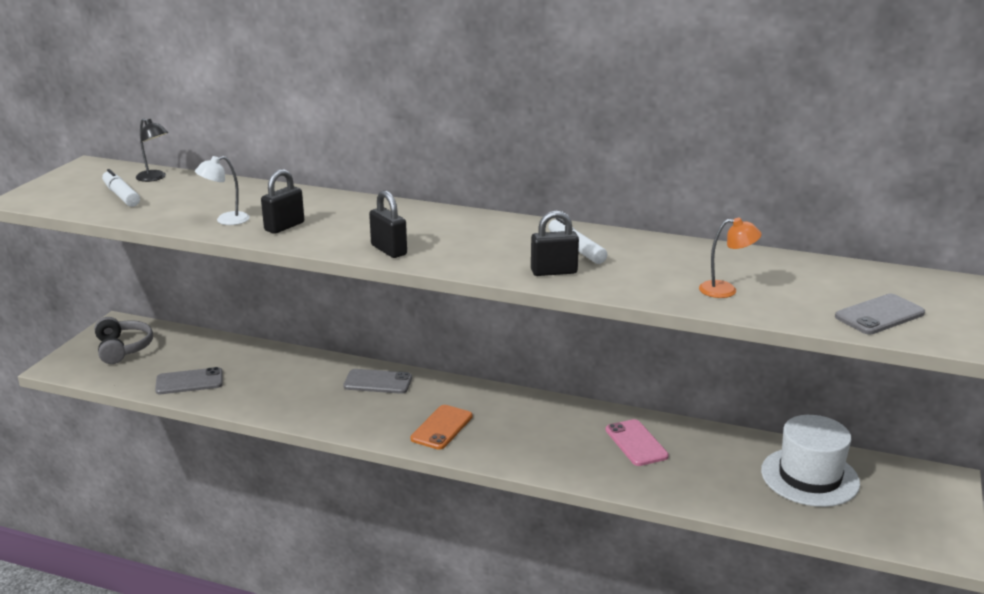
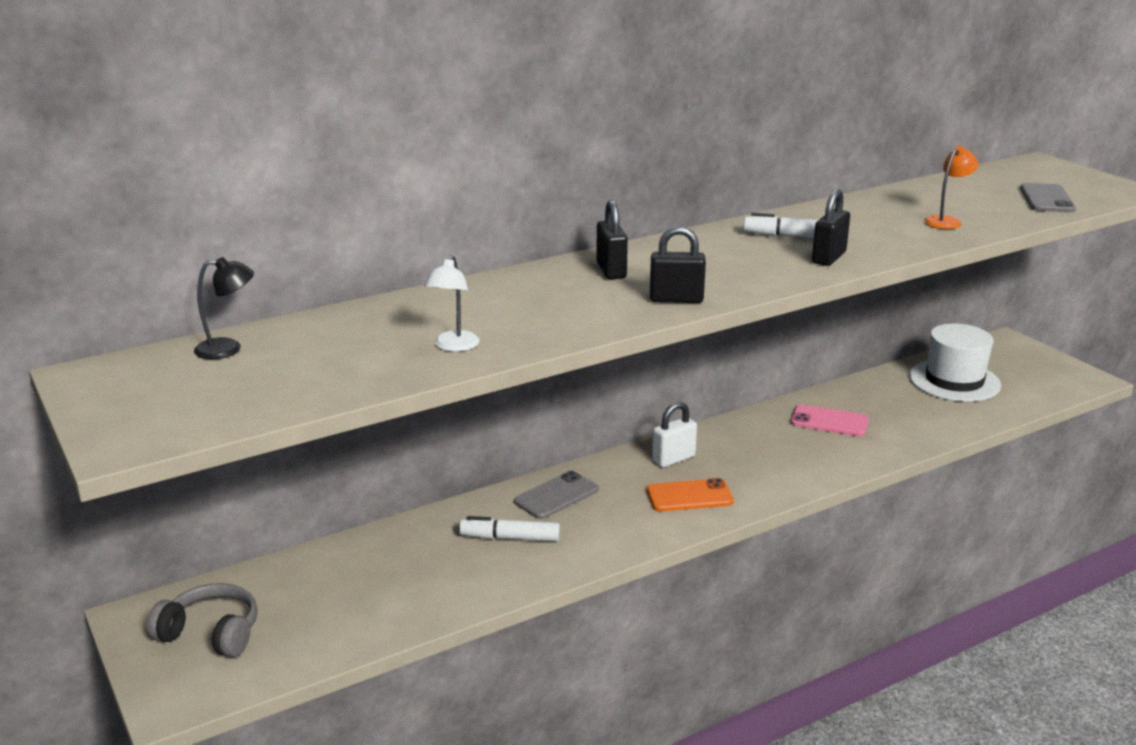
camera: 50 degrees left, 0 degrees up
(121, 195) = (250, 381): white marker -> white marker (510, 538)
(189, 382) = (376, 611): grey phone -> none
(284, 226) = (528, 325): black padlock -> black padlock (611, 270)
(441, 427) = (689, 496): orange phone -> orange phone turned 75 degrees counterclockwise
(483, 403) = (673, 459): none -> white padlock

